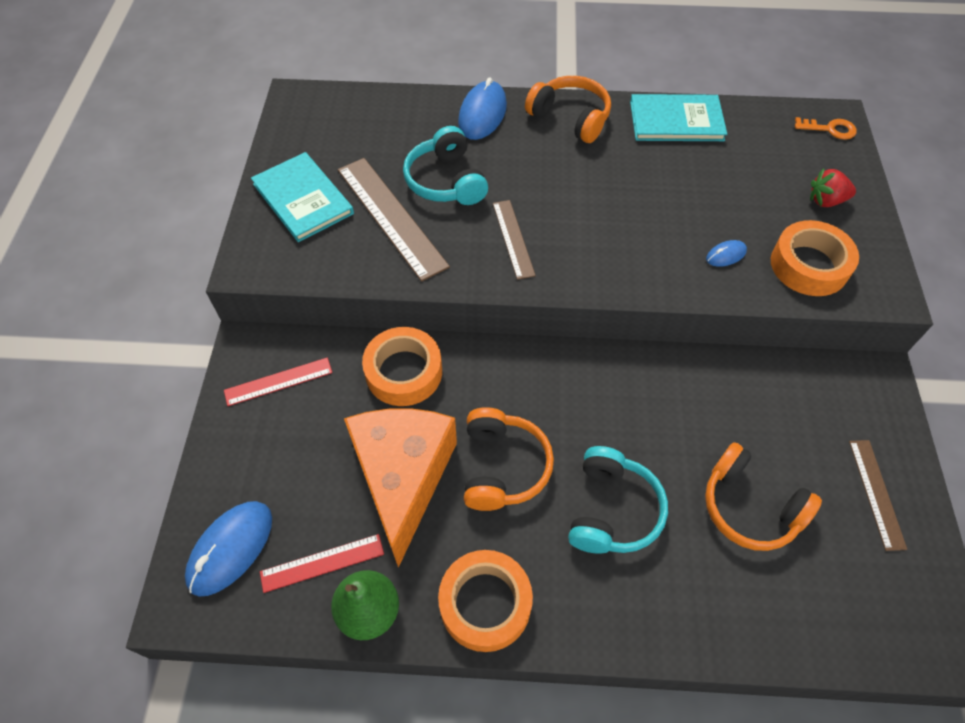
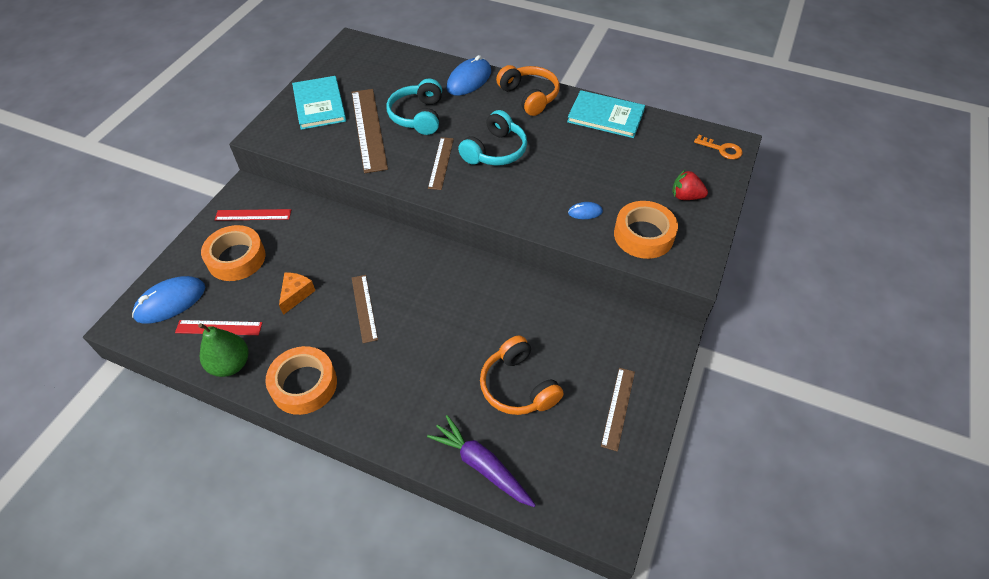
camera: 20 degrees right, 5 degrees down
(402, 478) = (296, 294): orange cheese -> orange cheese, size x0.41
(404, 372) = (334, 232): orange tape -> orange tape (236, 258)
(503, 467) = (364, 308): orange headphones -> brown ruler
(612, 510) = (420, 357): turquoise headphones -> turquoise headphones (495, 151)
(766, 629) = (482, 465): none -> purple carrot

